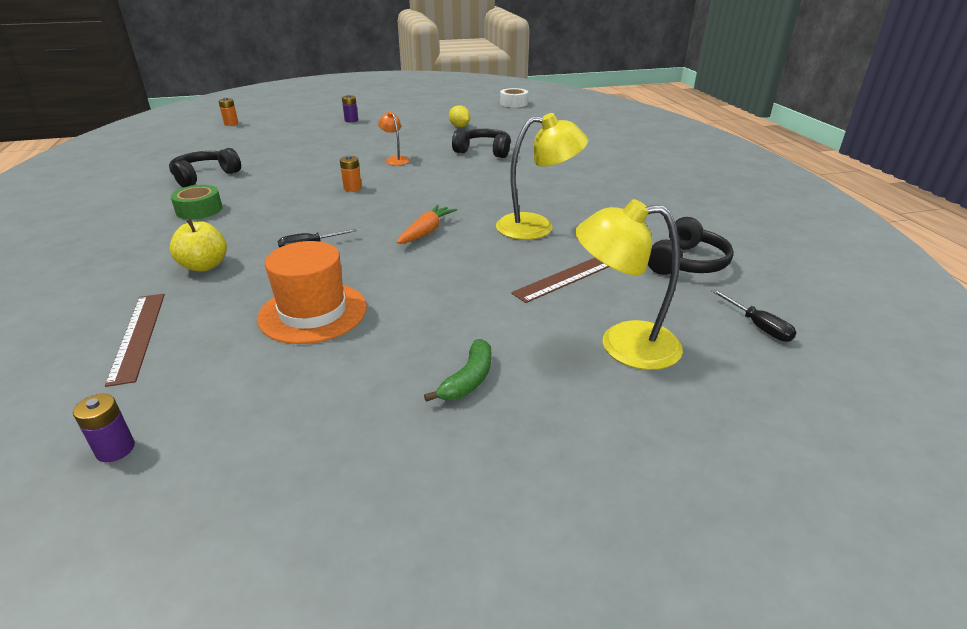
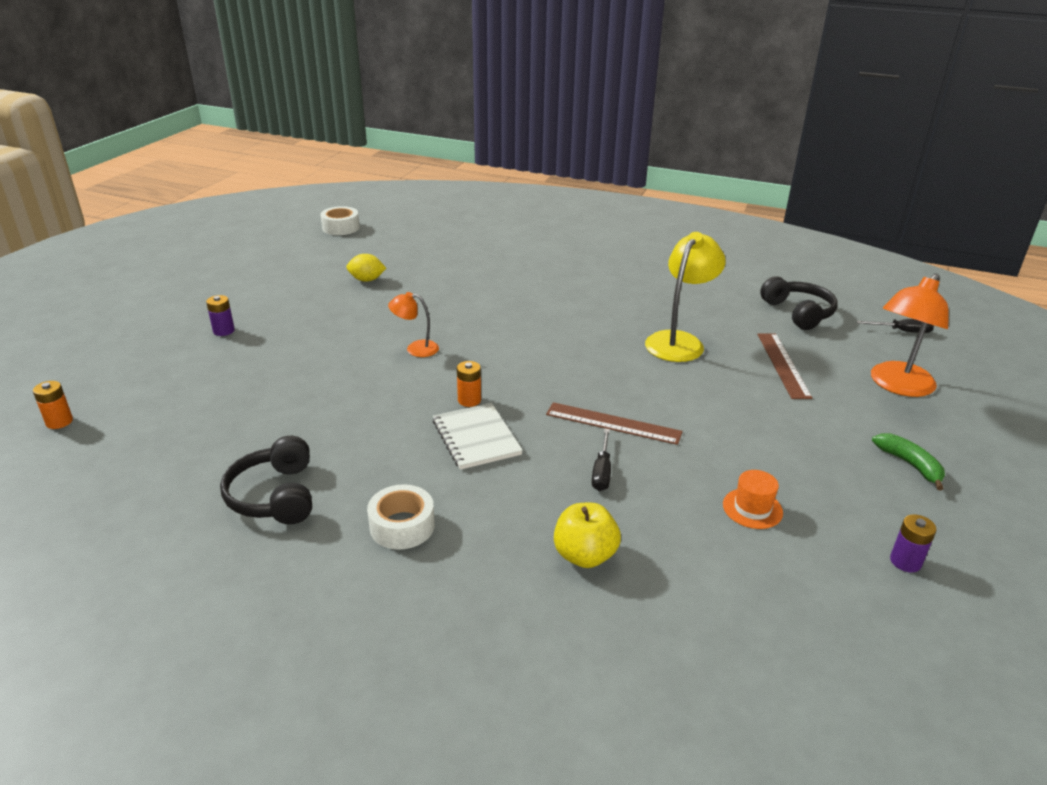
camera: 55 degrees left, 0 degrees up
(115, 449) = (929, 682): purple battery -> purple battery (905, 561)
(138, 336) = (722, 637): brown ruler -> brown ruler (613, 423)
(199, 210) = (402, 526): green tape -> white tape
(310, 201) = (476, 438): none -> white notebook
(313, 312) = (752, 508): orange hat -> orange hat, size x0.52
(426, 231) = (634, 395): orange carrot -> none
(484, 151) = (464, 296): black headphones -> none
(623, 345) = (897, 386): yellow lamp -> orange lamp

